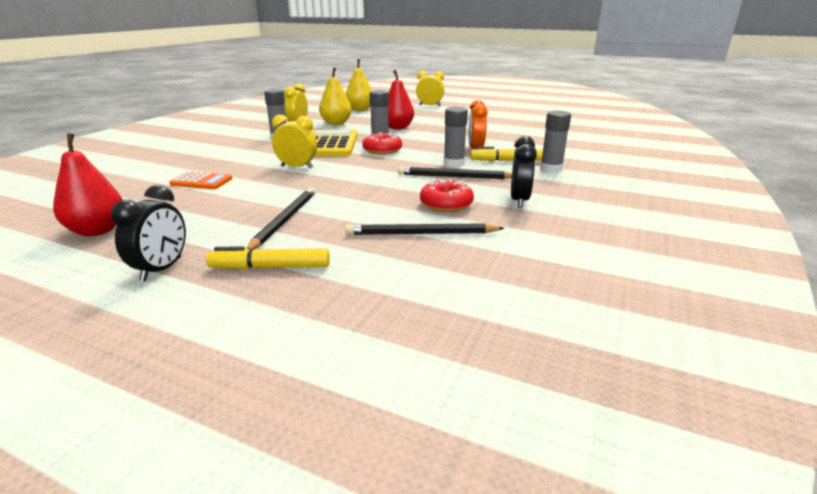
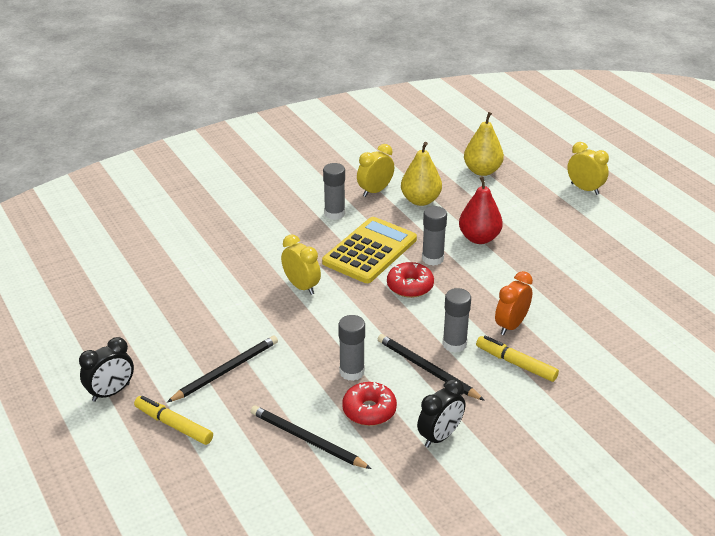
camera: 35 degrees right, 10 degrees up
(97, 230) = (98, 323): red pear -> none
(201, 181) = (207, 278): orange calculator -> none
(551, 169) = (543, 400): grey glue stick -> grey glue stick (352, 372)

